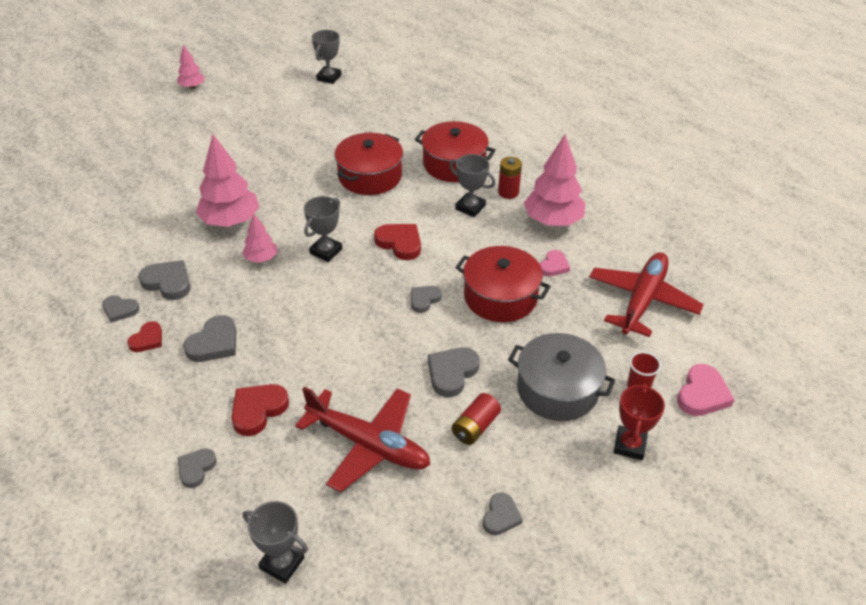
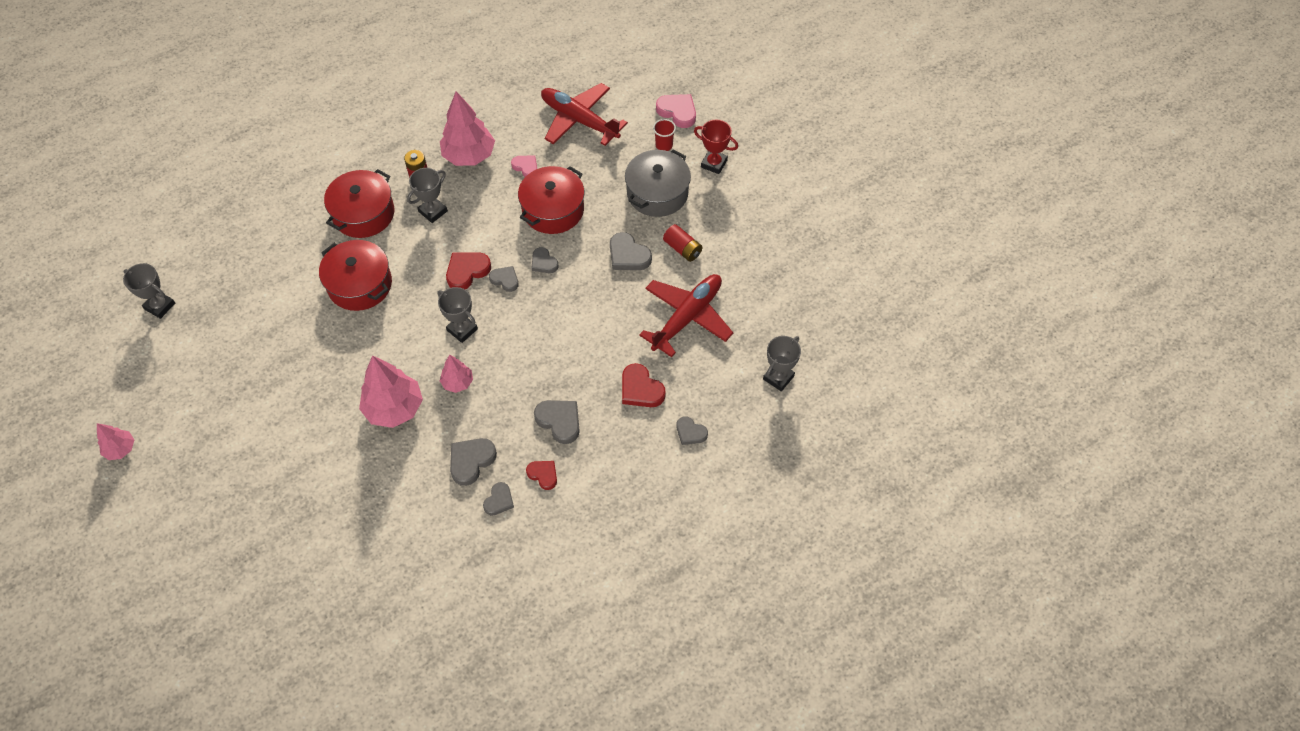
camera: 80 degrees left, 15 degrees up
(501, 516) = (759, 247): grey heart -> grey heart (505, 280)

